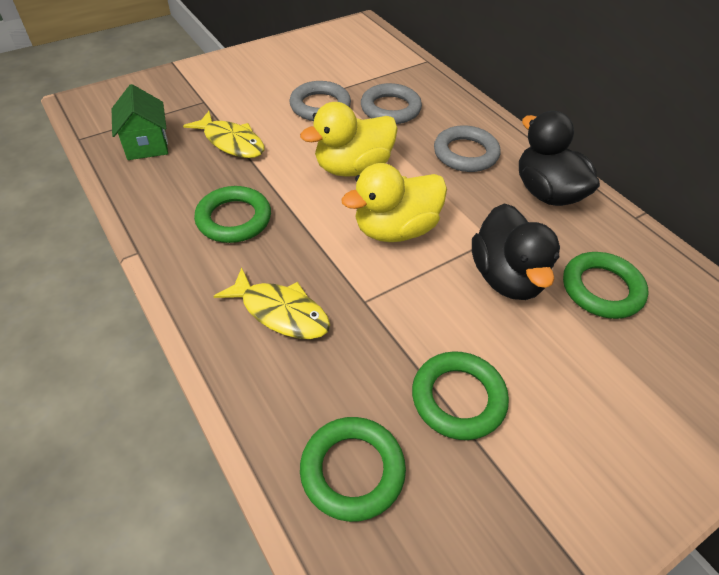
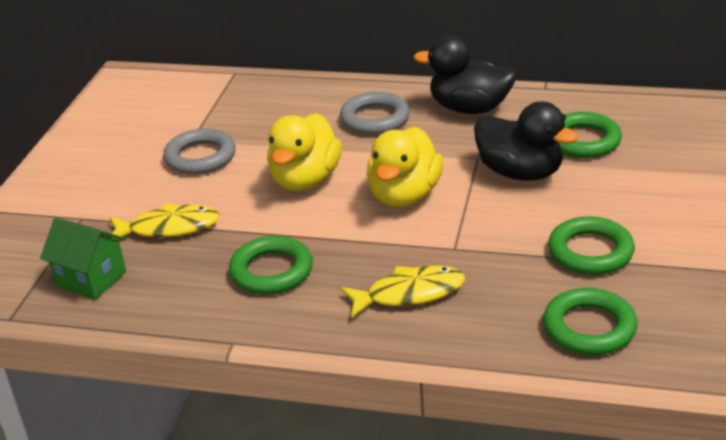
camera: 40 degrees left, 15 degrees down
(390, 109) = (264, 124): grey ring -> none

